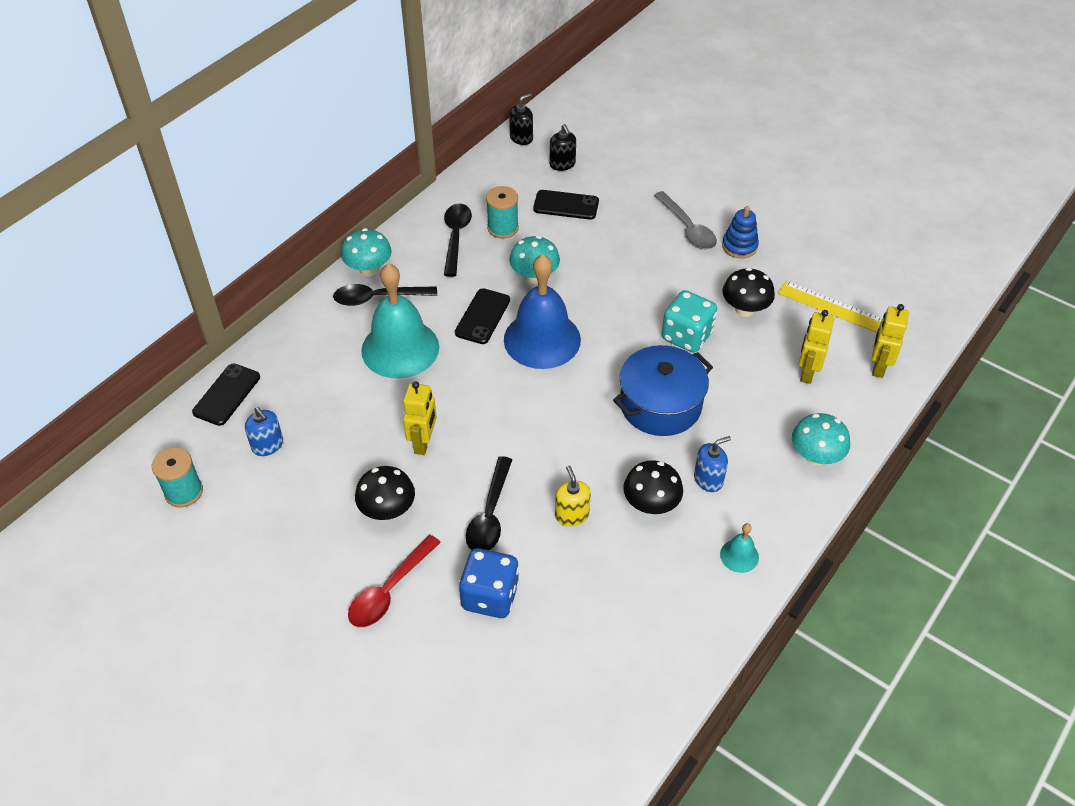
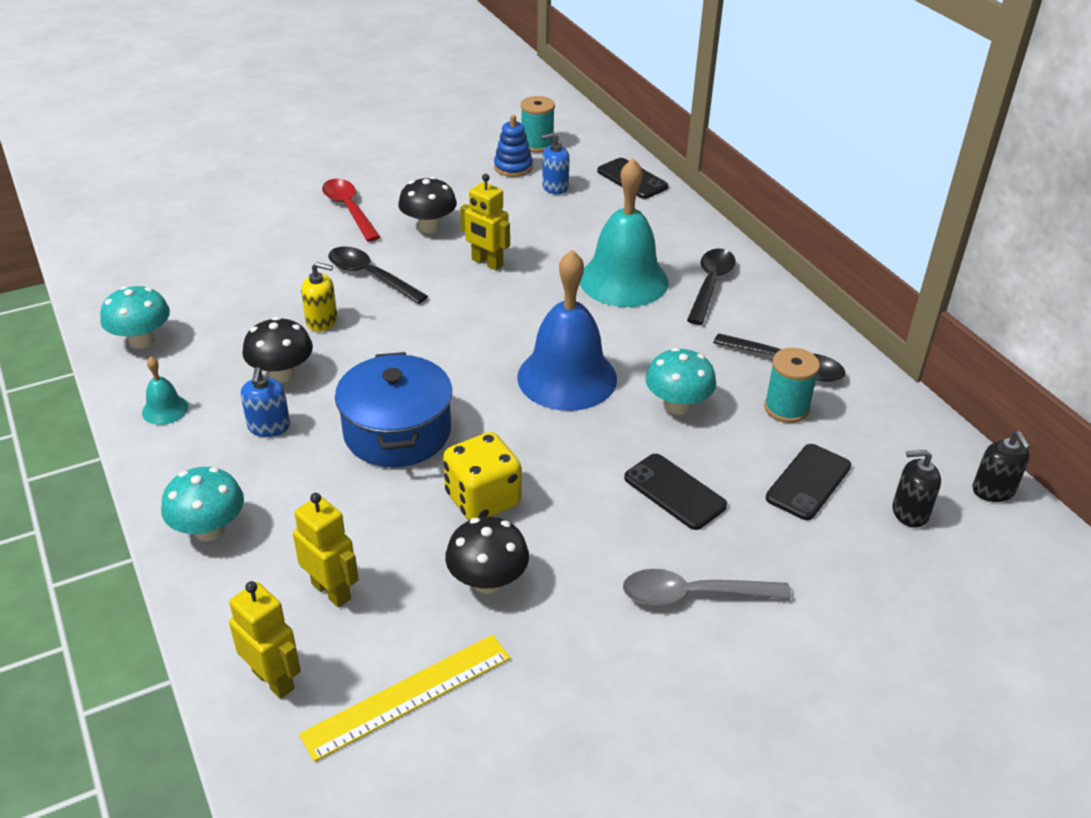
camera: 115 degrees right, 10 degrees down
(369, 269) = (762, 290): turquoise mushroom -> turquoise mushroom (142, 340)
(482, 316) = (634, 346): black phone -> black phone (674, 492)
(490, 596) = (290, 253): blue dice -> none
(686, 336) = (483, 499): turquoise dice -> yellow dice
(739, 246) = (619, 640): blue stacking toy -> blue stacking toy (513, 167)

